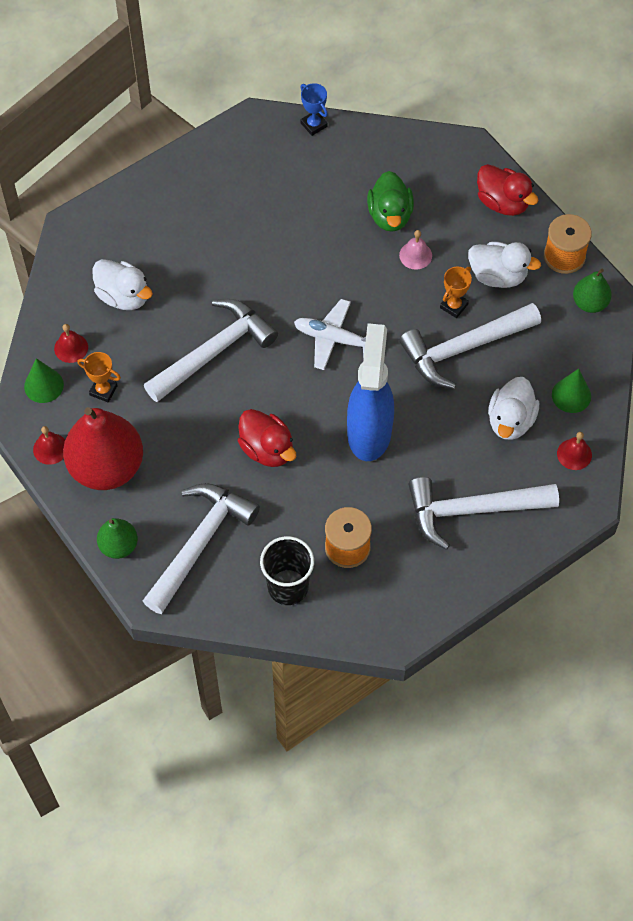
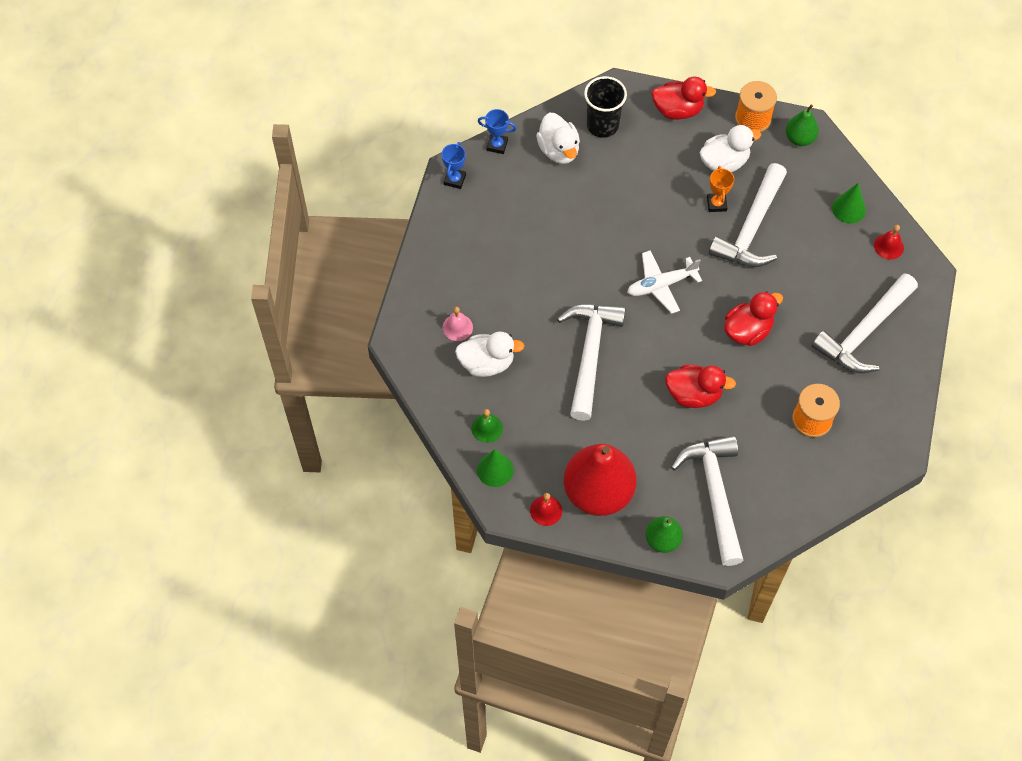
camera: 40 degrees left, 0 degrees up
(71, 348) = (487, 428): red bell -> green bell
(103, 390) = (541, 440): orange trophy -> none
(249, 129) = (455, 179): none -> blue trophy
(288, 587) = (801, 477): black cup -> black cup (602, 125)
(369, 431) = (747, 330): blue spray bottle -> red duck
(390, 215) = (613, 172): green duck -> none
(415, 255) = (657, 187): pink bell -> pink bell (457, 327)
(510, 421) = (828, 254): white duck -> white duck (558, 150)

